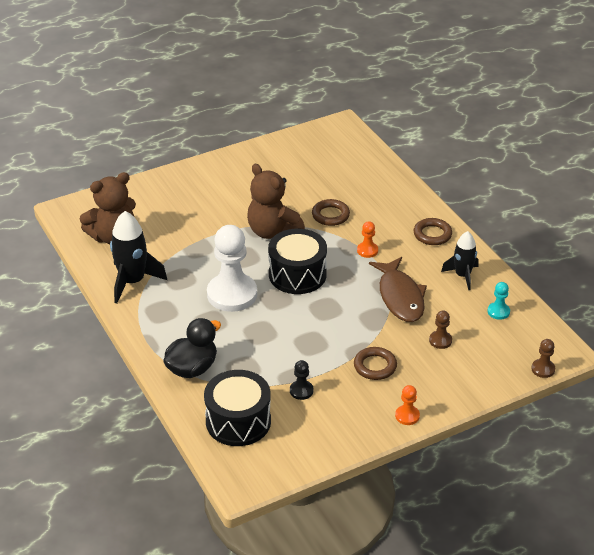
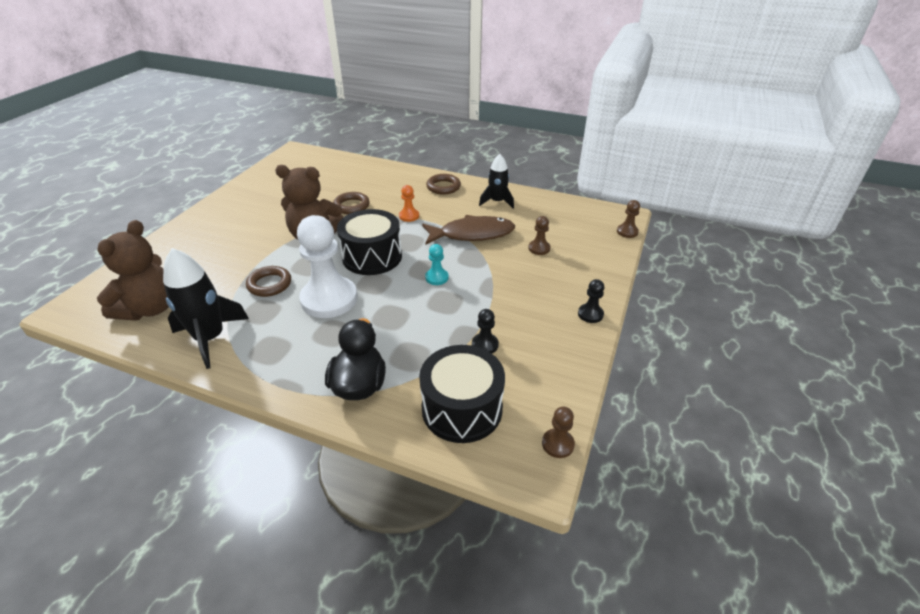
camera: 40 degrees left, 0 degrees up
(271, 478) = (557, 444): none -> brown pawn
(375, 366) = (518, 291): brown ring -> brown ring (269, 284)
(400, 297) = (472, 234): brown fish -> brown fish turned 45 degrees counterclockwise
(407, 416) = (590, 314): orange pawn -> black pawn
(498, 312) = (550, 212): turquoise pawn -> turquoise pawn (437, 277)

